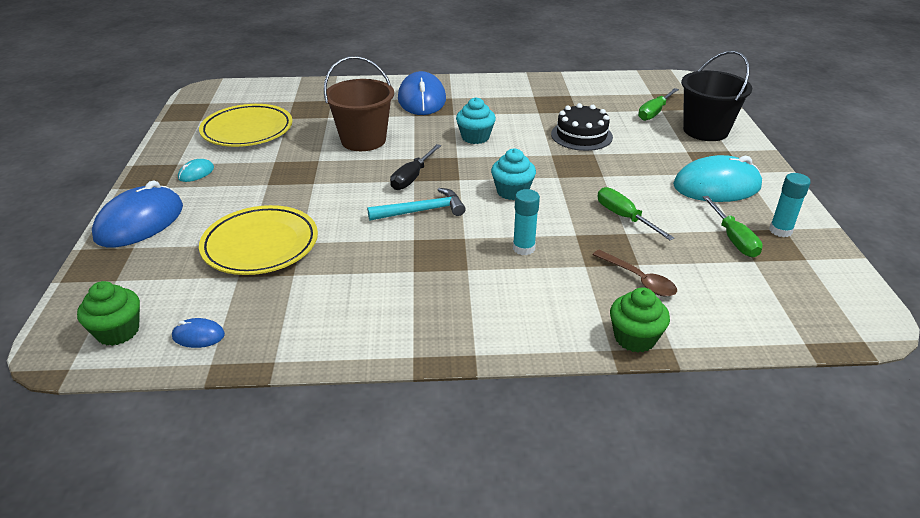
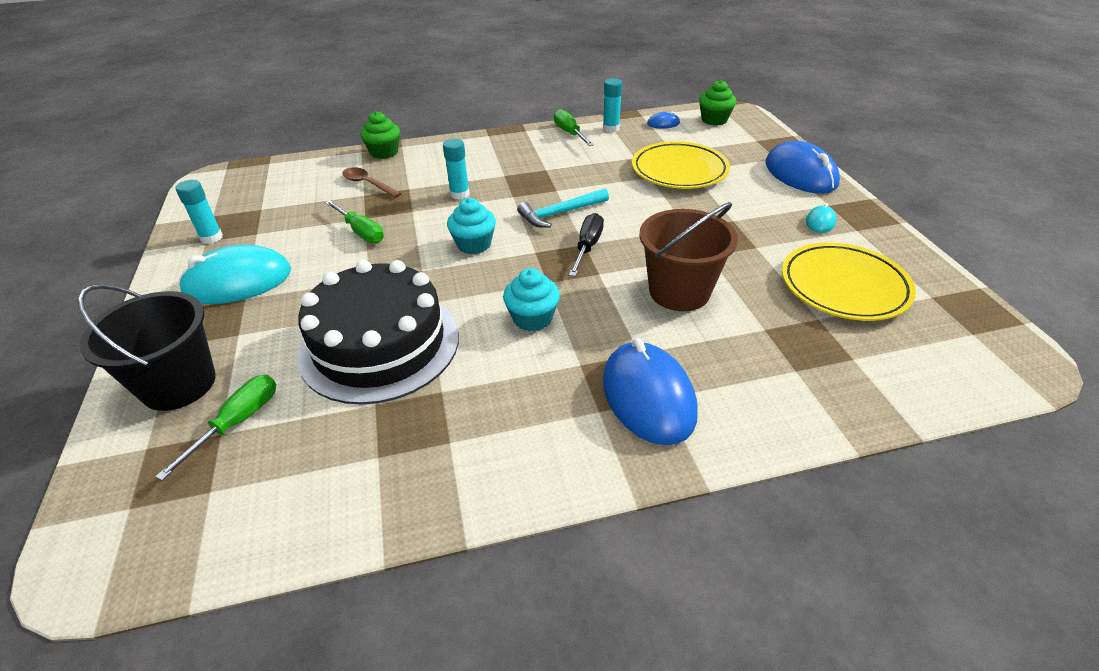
camera: 170 degrees right, 5 degrees up
(140, 222) = (800, 174): blue mouse -> blue mouse turned 45 degrees counterclockwise
(282, 338) = (611, 128): none -> turquoise glue stick
(581, 135) = (379, 344): black cake -> black cake, size x1.76
(733, 239) = (265, 224): green screwdriver -> green screwdriver (569, 133)

